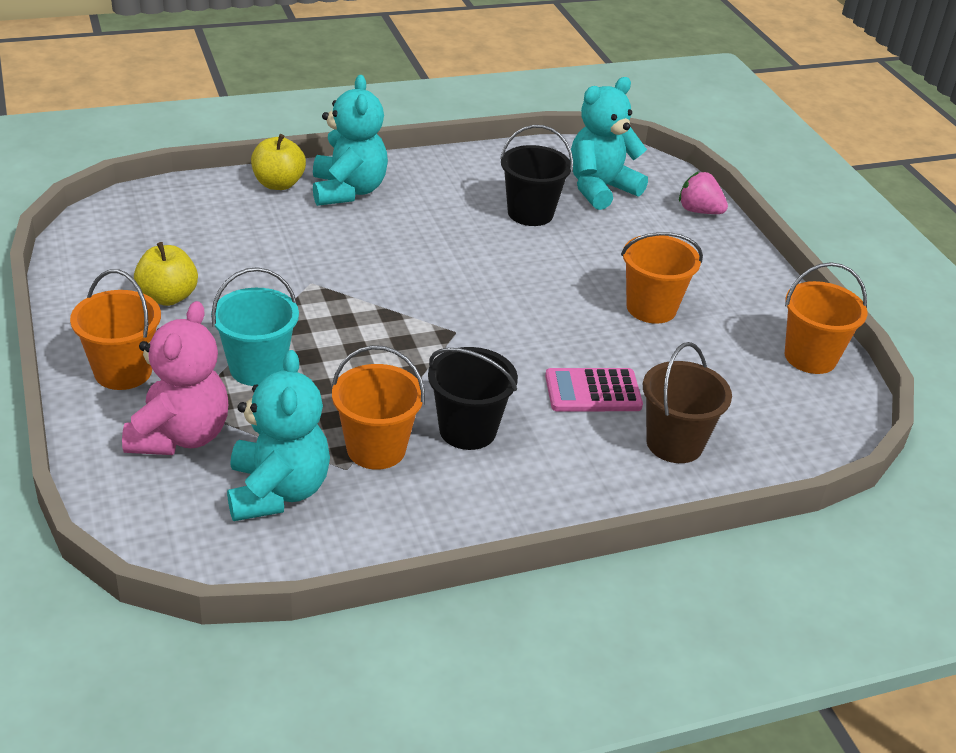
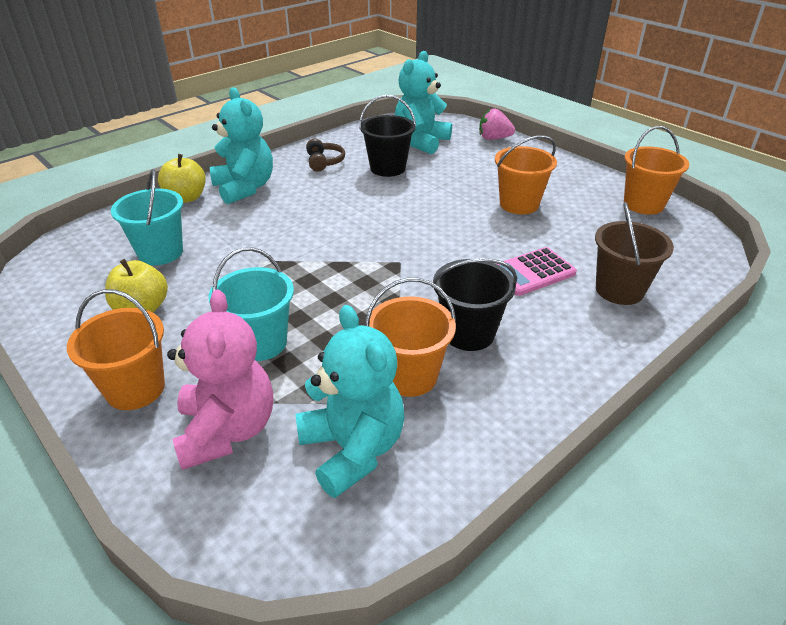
camera: 20 degrees left, 0 degrees up
(217, 241) = (160, 252): none -> turquoise bucket
(461, 183) = (324, 162): none -> brown headphones

